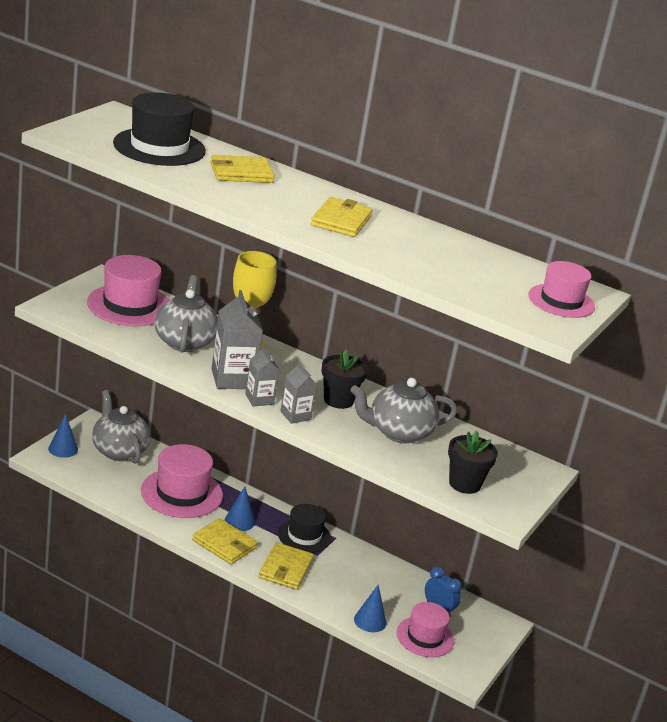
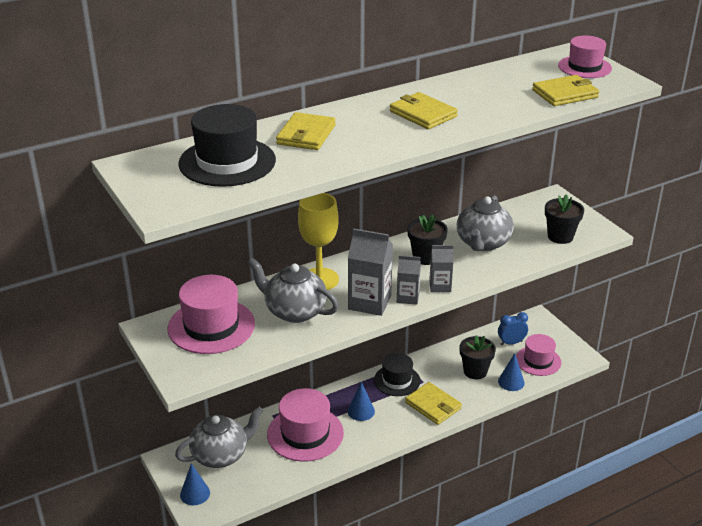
camera: 55 degrees left, 5 degrees up
(119, 451) = (221, 455): grey teapot -> grey teapot turned 150 degrees clockwise
(224, 544) = (386, 430): yellow wallet -> yellow wallet (565, 94)
(365, 590) = (475, 371): none -> black flower pot

